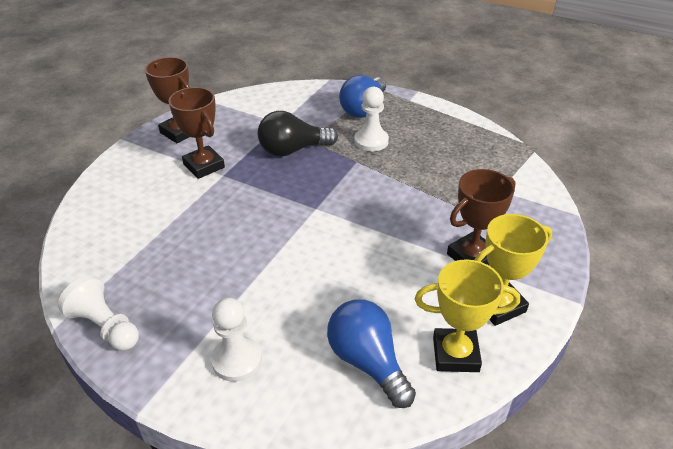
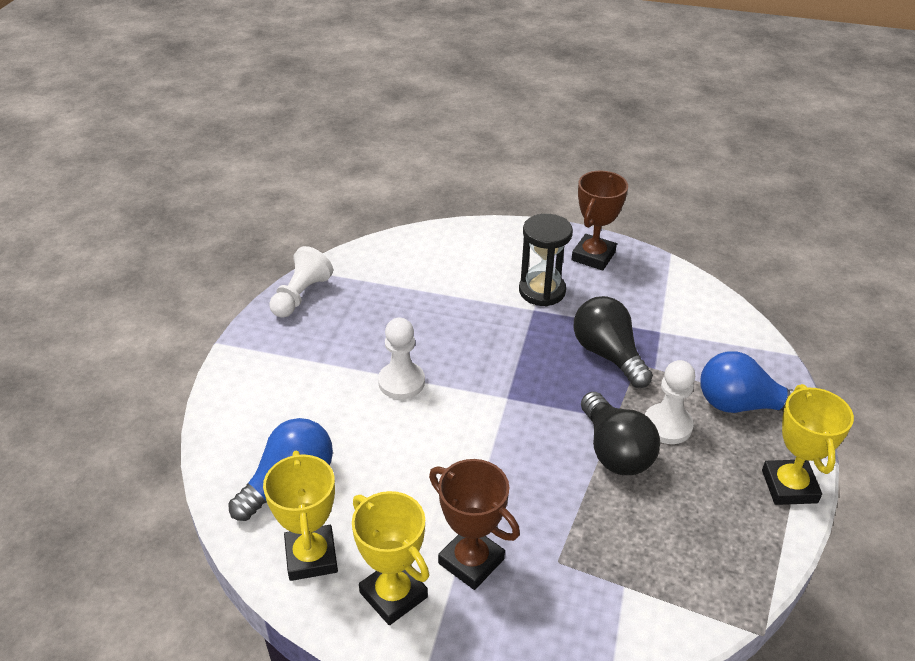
camera: 75 degrees right, 0 degrees up
(204, 166) = (542, 291): brown trophy -> black hourglass
(237, 360) = (277, 386): white pawn -> white pawn (401, 382)
(387, 168) = (615, 451): none -> black light bulb
(434, 110) = (789, 486): none -> yellow trophy

